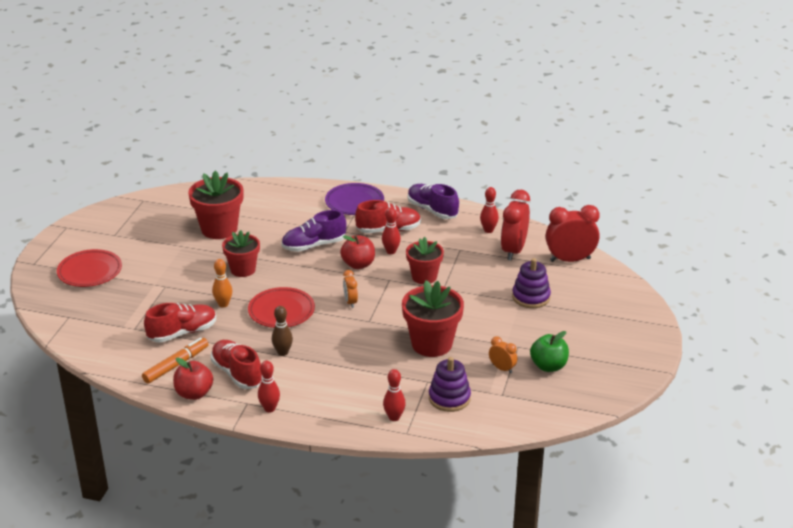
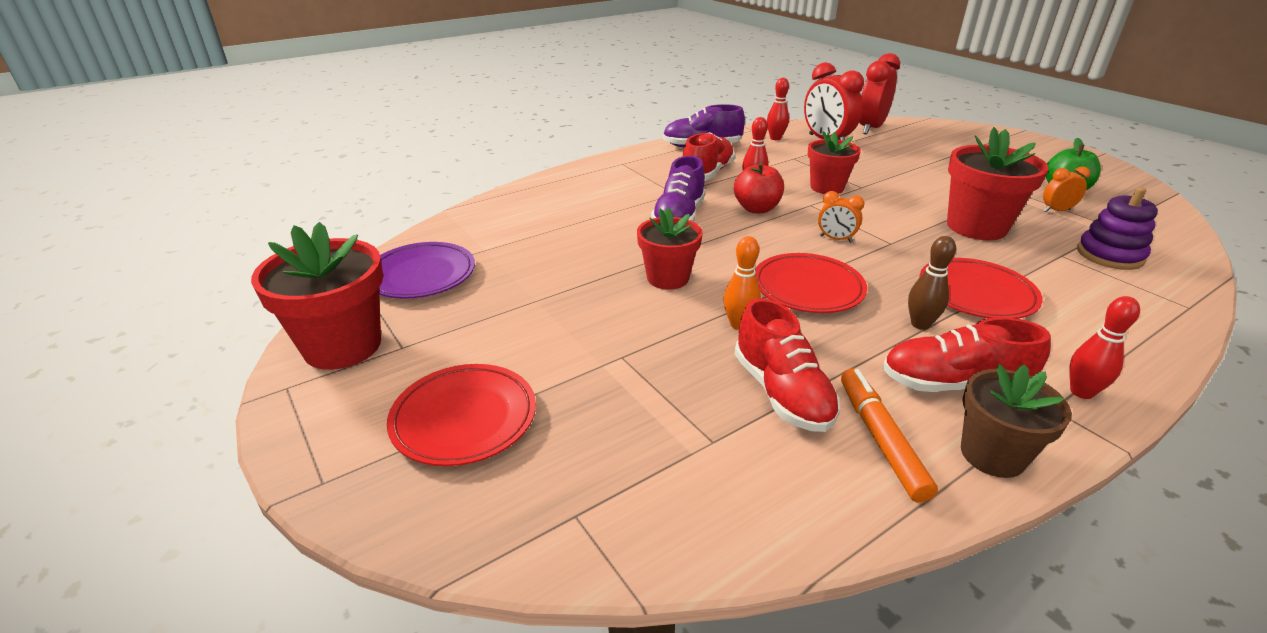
camera: 50 degrees left, 0 degrees up
(182, 333) = (781, 392): red shoe -> red shoe turned 150 degrees clockwise
(194, 393) = (992, 455): red apple -> brown flower pot
(219, 229) = (542, 259): red flower pot -> red flower pot (342, 346)
(337, 362) = (976, 293): none -> red plate
(354, 202) = (625, 170): purple plate -> purple plate (421, 275)
(394, 417) = (1145, 302): red bowling pin -> none
(531, 297) = (921, 159): purple stacking toy -> none

